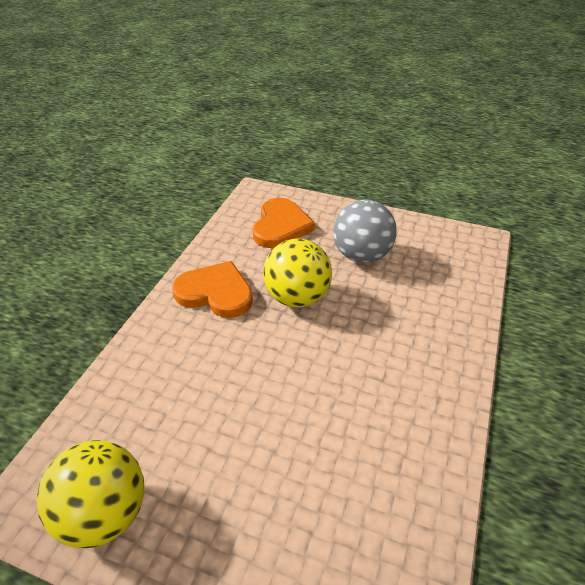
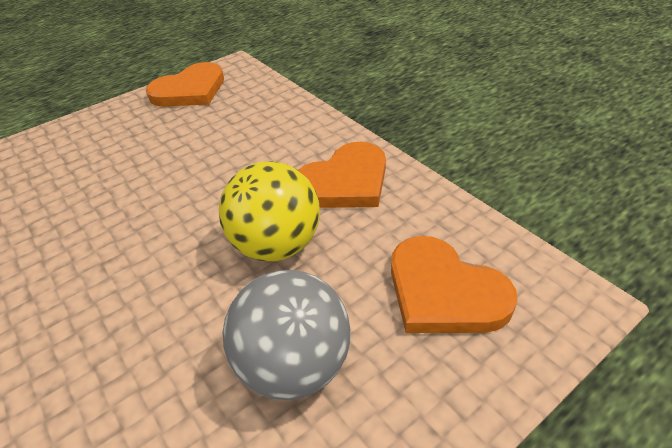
camera: 125 degrees right, 0 degrees up
(105, 513) = (190, 90): yellow ball -> orange heart

